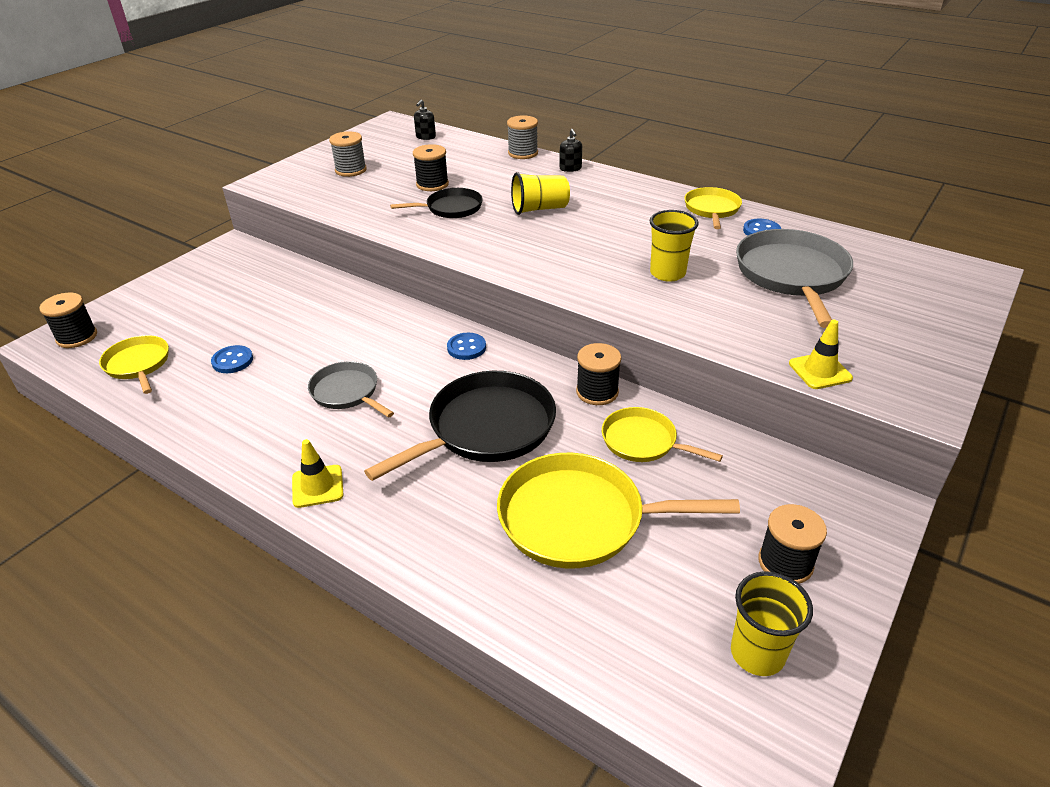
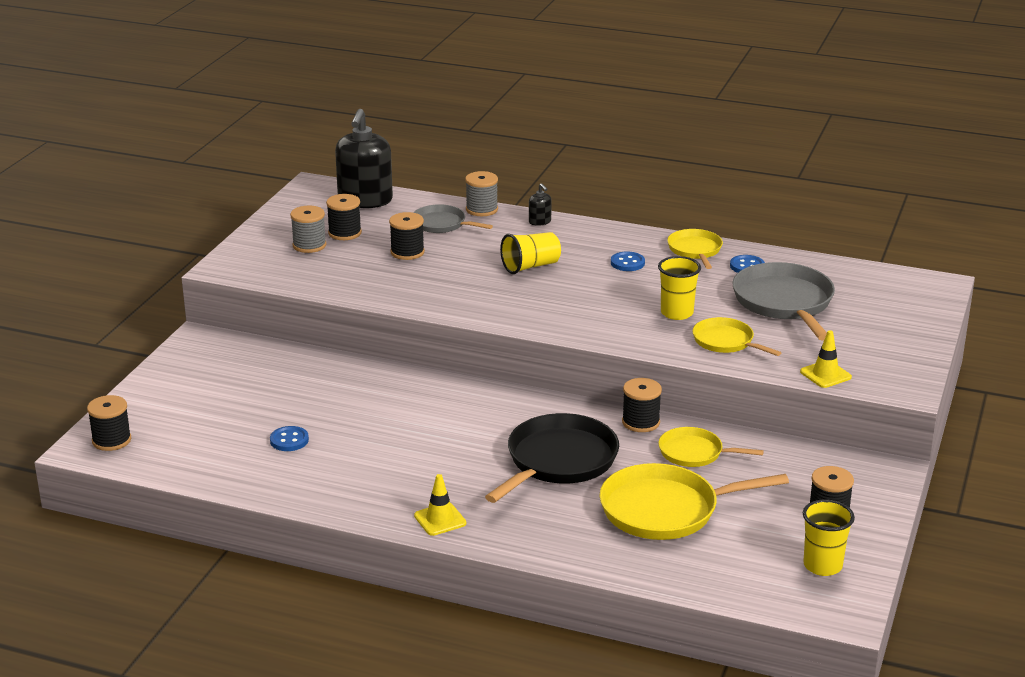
camera: 15 degrees left, 10 degrees down
(138, 364) = (197, 455): yellow pan -> yellow pan (725, 341)
(347, 392) = (417, 451): grey pan -> grey pan (441, 224)
(389, 162) = (345, 233): none -> black spool
(425, 137) = (365, 200): black soap dispenser -> black soap dispenser, size x2.38
(451, 208) = (442, 274): black pan -> none
(466, 348) = (506, 402): blue button -> blue button (627, 263)

